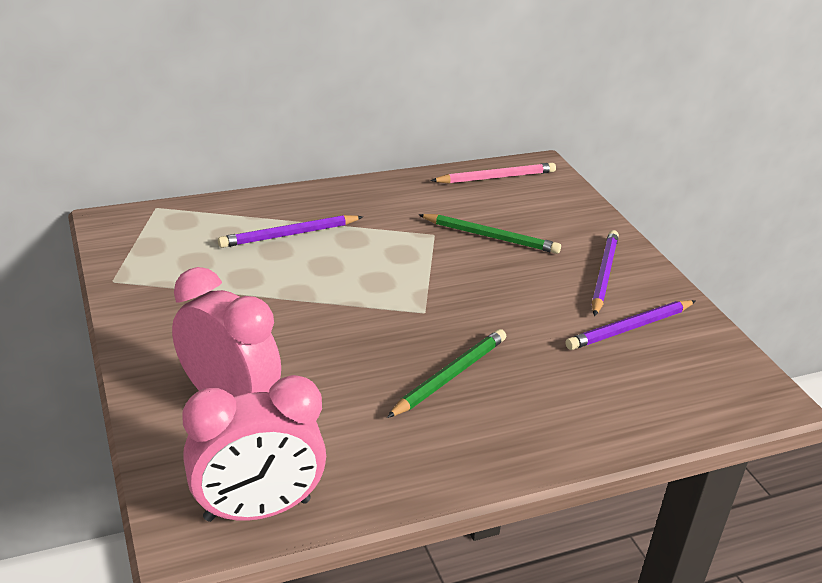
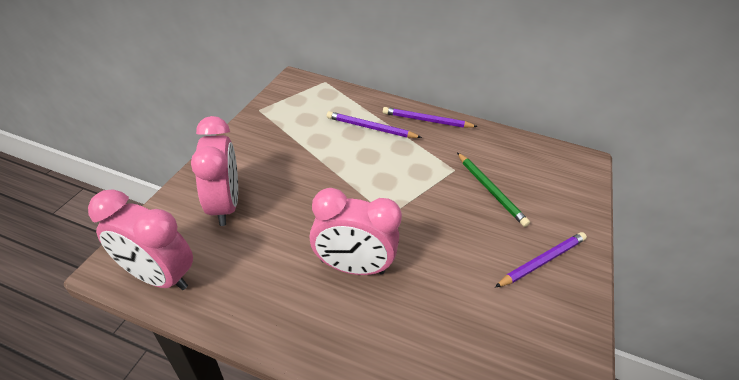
camera: 40 degrees right, 10 degrees up
(450, 376) = (352, 266): green pencil -> pink clock
(496, 177) = (542, 153): pink pencil -> none
(630, 328) = (515, 313): purple pencil -> purple pencil (426, 120)

